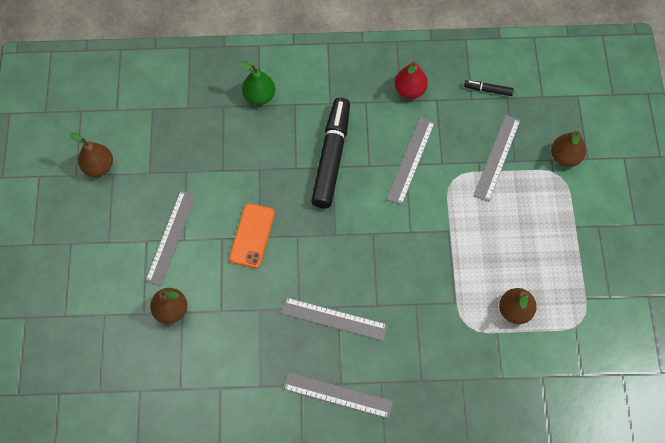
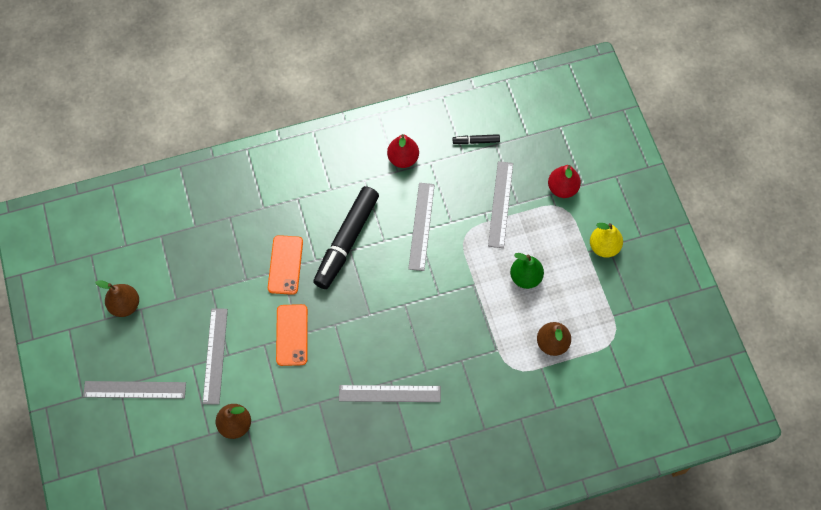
camera: 15 degrees left, 0 degrees up
(259, 96) = (261, 199): green pear -> green pear (525, 277)
(265, 165) = (285, 265): none -> orange phone
(331, 157) = (346, 241): black marker -> black marker turned 150 degrees counterclockwise
(337, 395) = (412, 462): grey ruler -> grey ruler (134, 390)
(565, 157) = (562, 188): brown pear -> red pear
(594, 226) = (604, 247): none -> yellow pear

